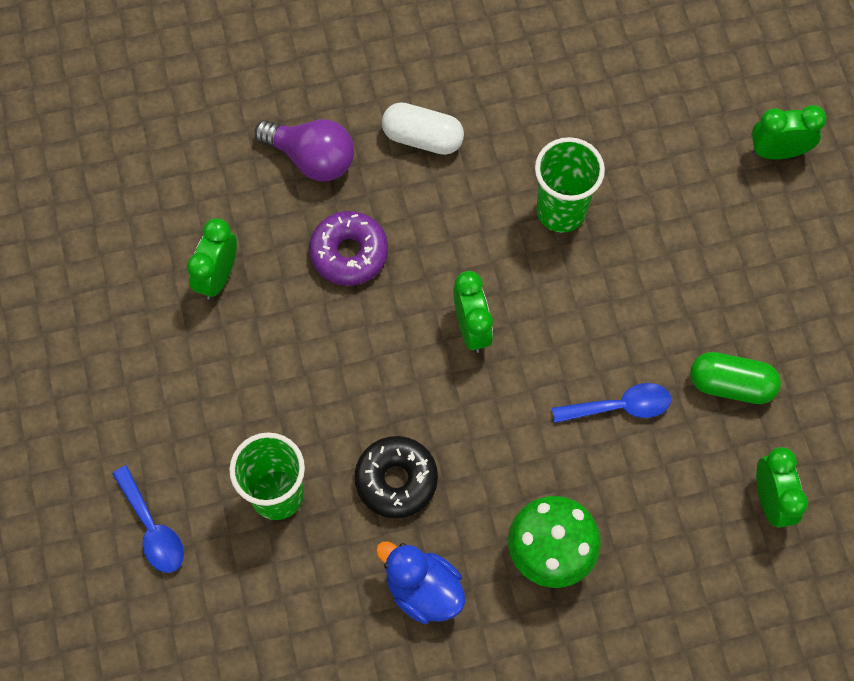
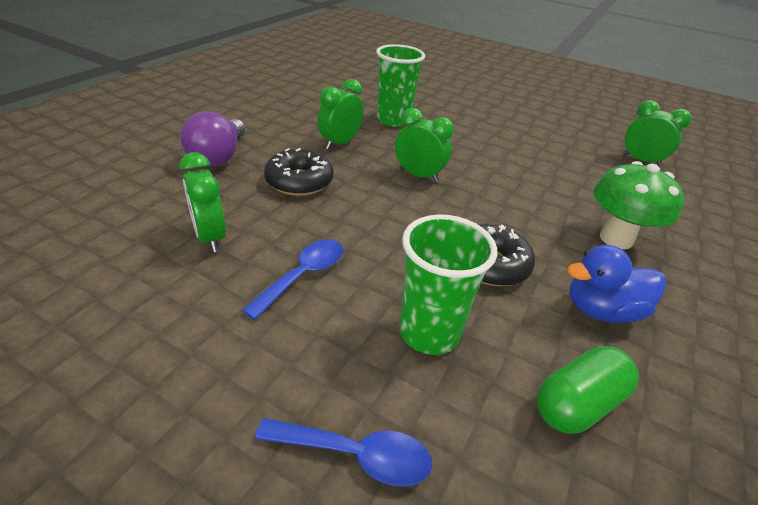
camera: 50 degrees left, 30 degrees down
(312, 158) = (218, 156): purple light bulb -> purple light bulb turned 120 degrees clockwise
(349, 253) = (299, 181): purple donut -> black donut
(422, 138) = (282, 125): white capsule -> none
(619, 407) = (534, 165): blue spoon -> blue spoon (303, 276)
(731, 384) = (557, 136): green capsule -> green capsule (577, 403)
(777, 151) = (449, 75): green clock -> green clock (340, 143)

